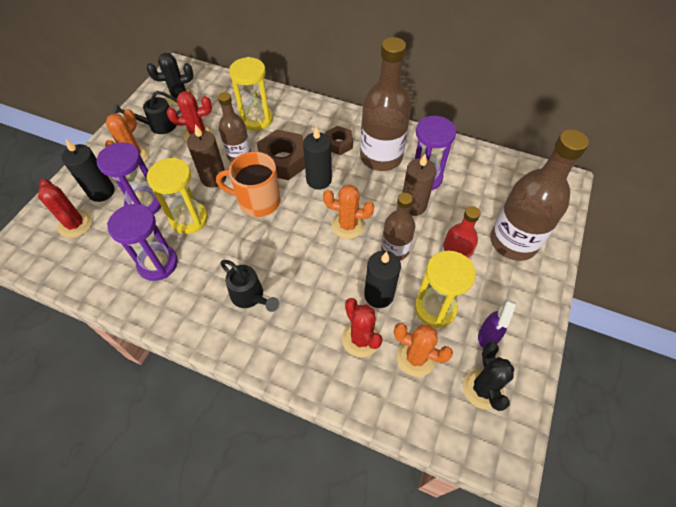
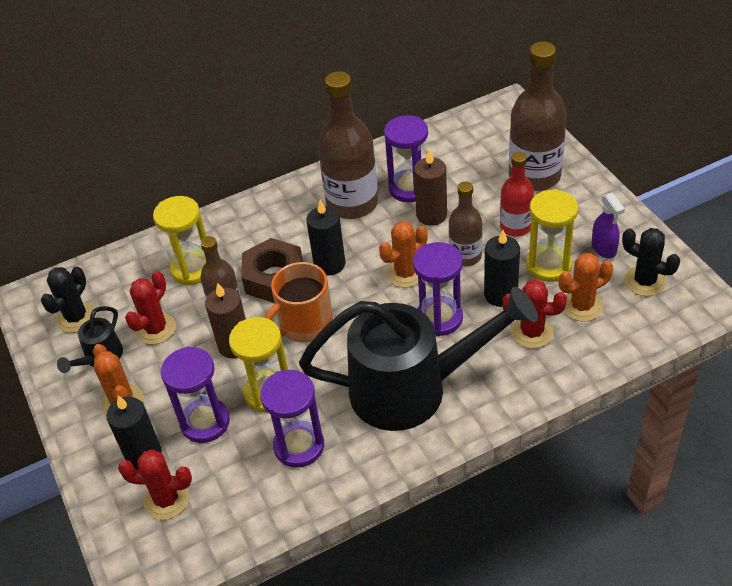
camera: 45 degrees left, 10 degrees down
(250, 296) = (412, 389): black watering can -> black watering can, size x2.35
(325, 271) = (439, 318): none -> purple hourglass
(339, 144) = (301, 224): brown nut -> none

